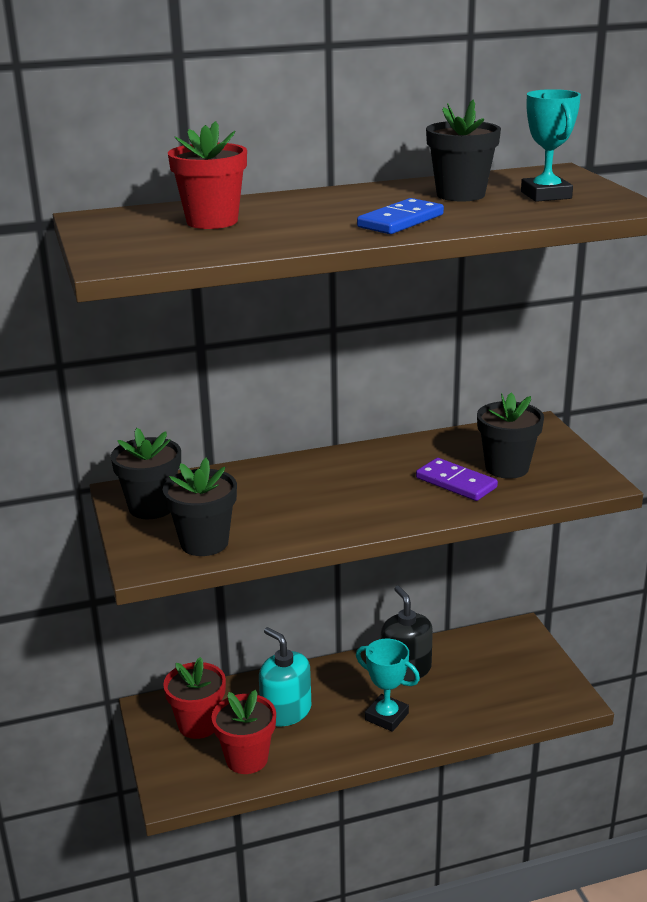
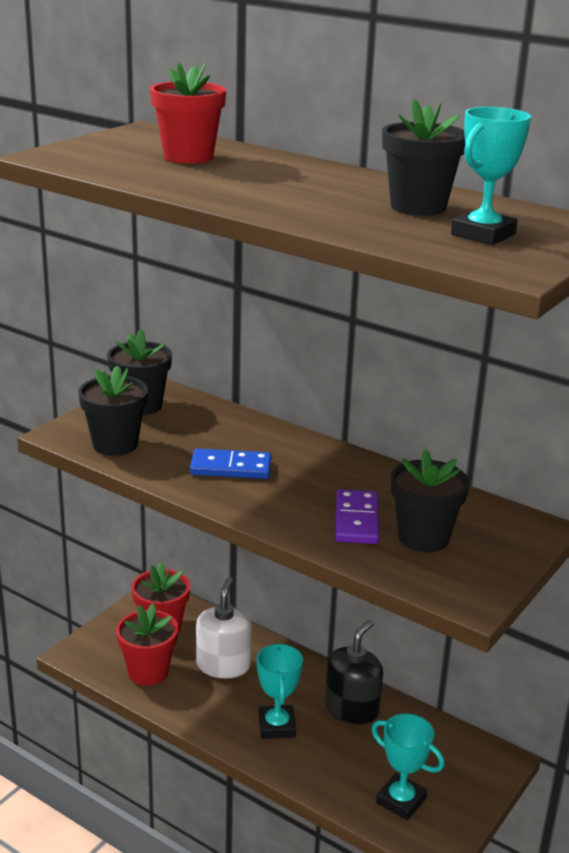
camera: 50 degrees right, 0 degrees up
(286, 711) = (223, 665): turquoise soap dispenser -> white soap dispenser
(400, 221) = (292, 204): blue domino -> blue domino (231, 467)
(519, 694) = (401, 801): none -> turquoise trophy

